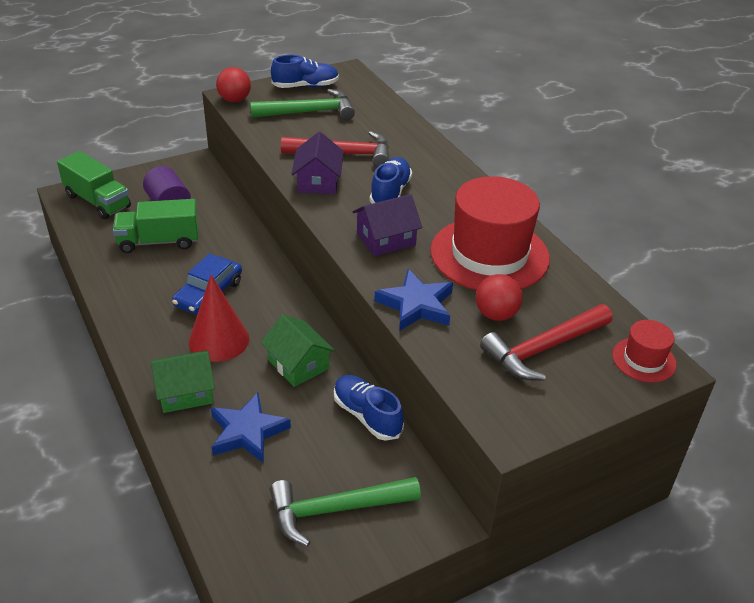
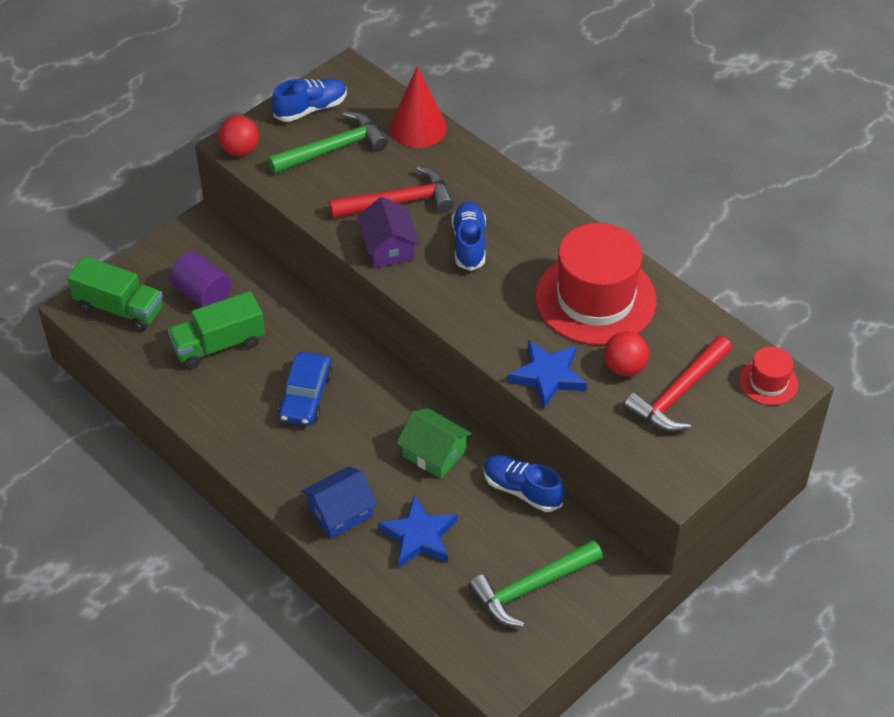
camera: 15 degrees left, 10 degrees up
(185, 392) = (340, 512): green house -> blue house
(219, 340) = (343, 447): red cone -> red cone (418, 127)
(386, 239) = (488, 305): purple house -> none

